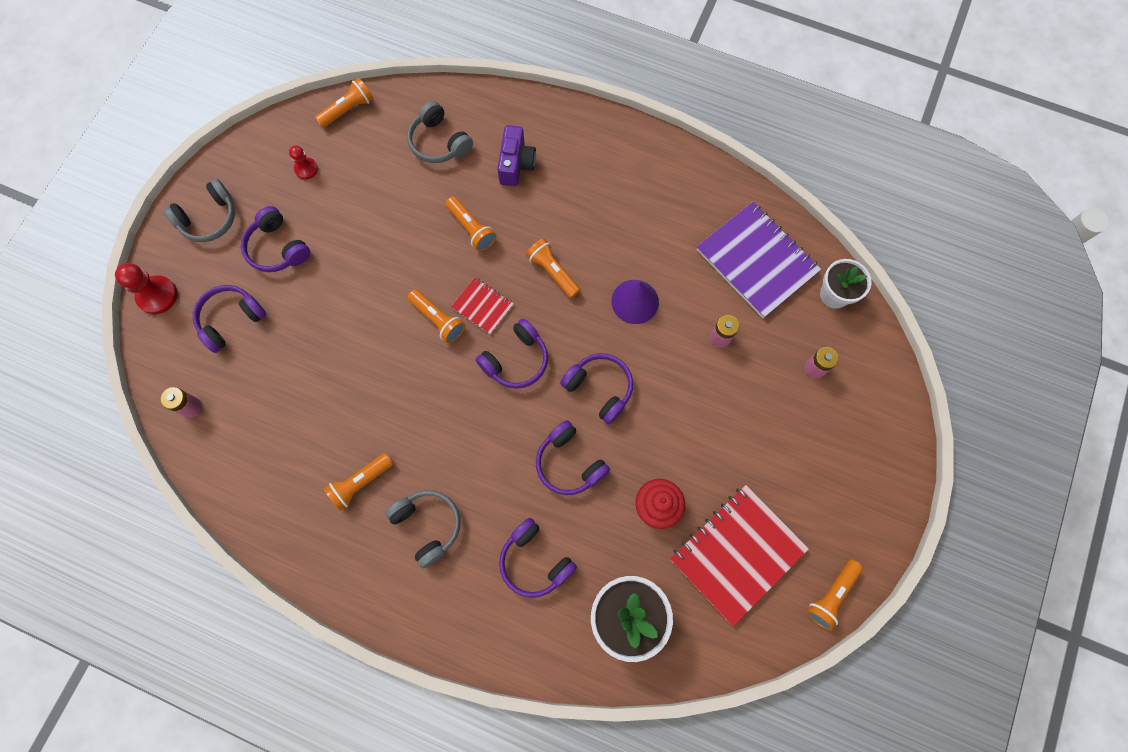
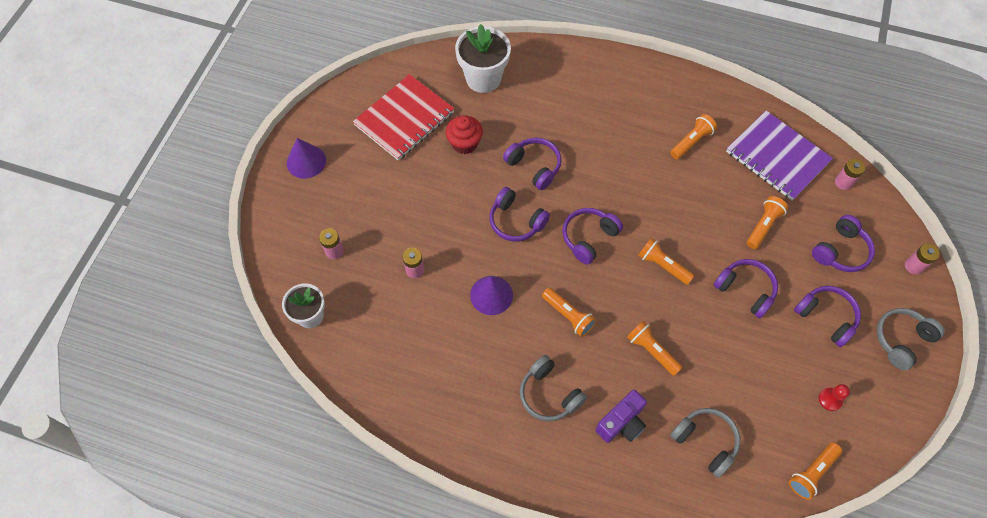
camera: 175 degrees right, 10 degrees down
(157, 296) = (913, 266): red pawn -> pink battery
(428, 525) = (633, 119): grey headphones -> grey headphones (549, 394)
(482, 306) = (626, 280): red notebook -> none
(516, 164) = (621, 423): purple camera -> purple camera turned 135 degrees counterclockwise
(534, 561) = (551, 104): purple headphones -> purple headphones (745, 290)
(756, 261) = (380, 341): purple notebook -> purple notebook (777, 157)
(831, 595) = (338, 100): orange flashlight -> orange flashlight (763, 226)
(863, 496) = (306, 161): none -> purple cone

